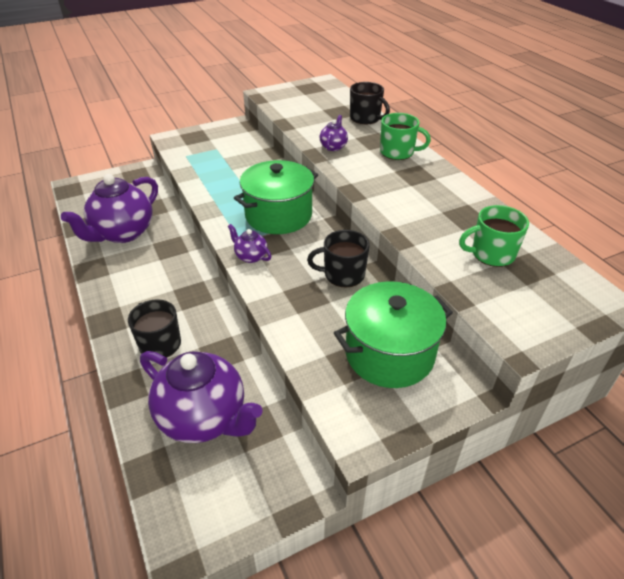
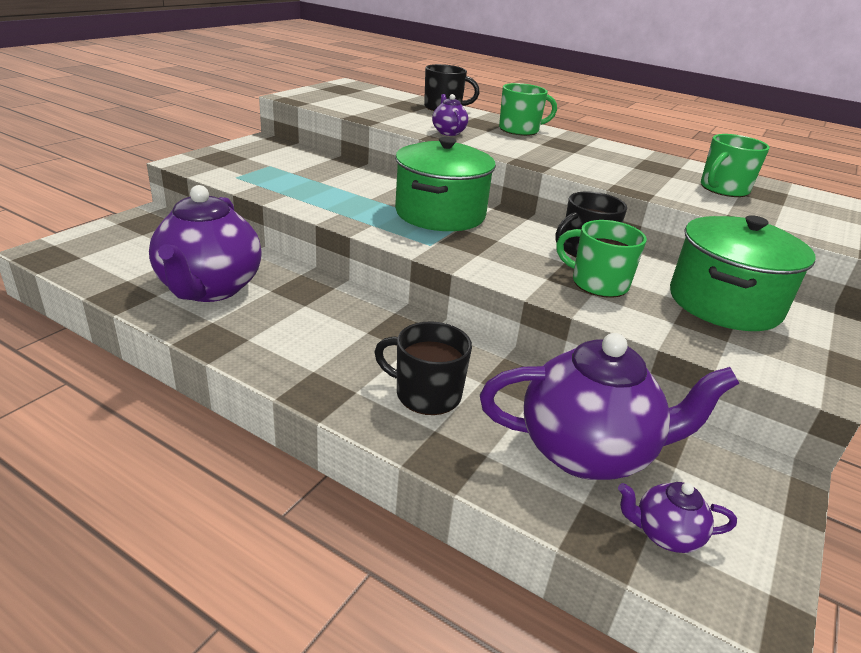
camera: 35 degrees left, 10 degrees down
(250, 256) = (465, 256): purple teapot -> purple teapot (665, 534)
(314, 306) = (598, 283): none -> green mug

